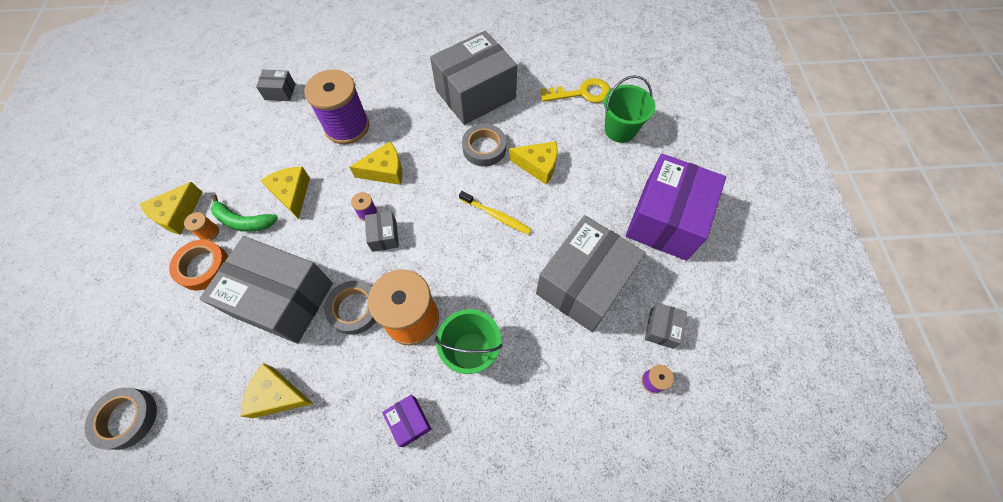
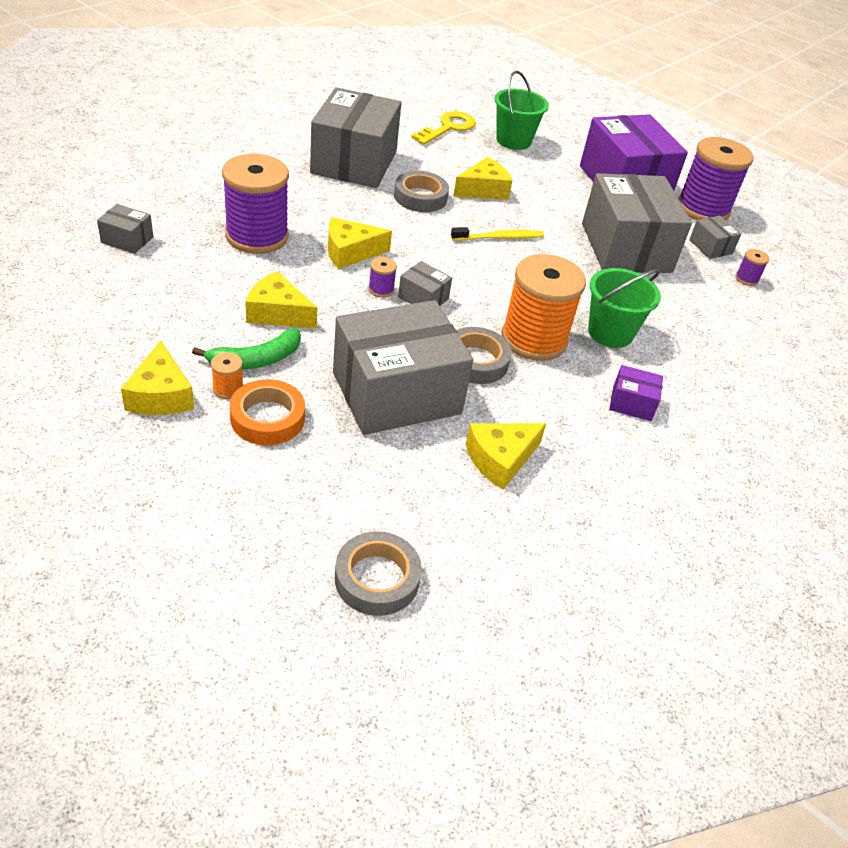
camera: 50 degrees left, 20 degrees down
(280, 92) = (127, 240): grey box -> grey box turned 60 degrees clockwise
(385, 171) = (350, 252): yellow cheese -> yellow cheese turned 135 degrees counterclockwise
(707, 286) = (703, 209): none -> purple spool

